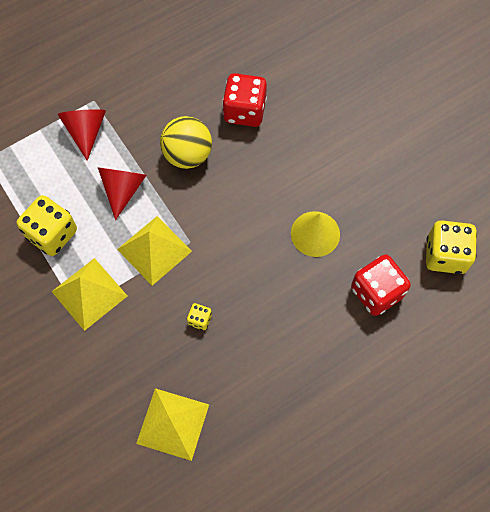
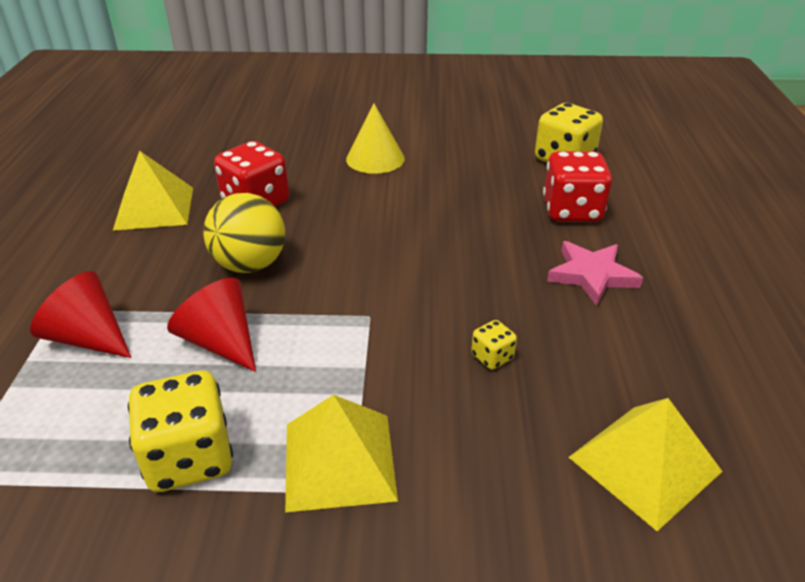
camera: 55 degrees left, 30 degrees down
(154, 250) = (345, 353): yellow pyramid -> yellow pyramid (154, 208)
(310, 336) = (592, 275): none -> pink star
(315, 233) = (462, 219): yellow cone -> yellow cone (375, 158)

